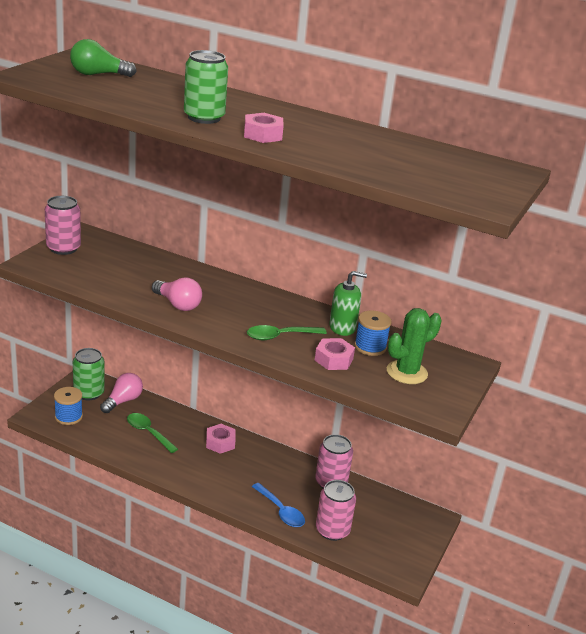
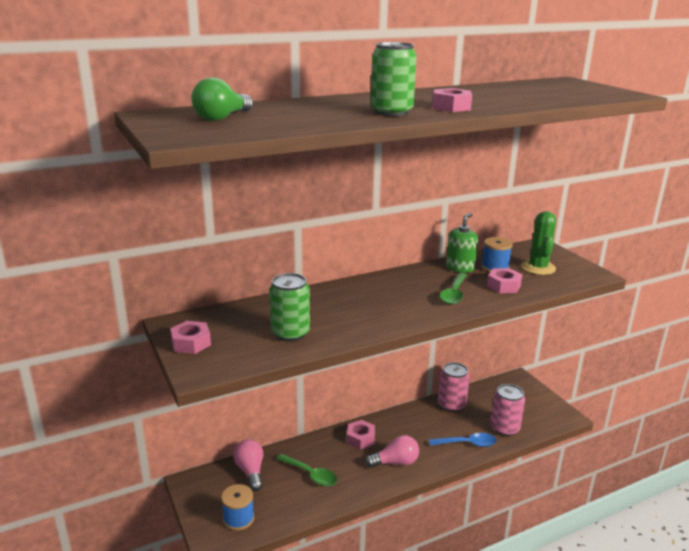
camera: 50 degrees left, 5 degrees down
(63, 248) = (191, 343): pink can -> pink nut
(89, 393) = (216, 489): green can -> green can (290, 333)
(148, 432) = (311, 474): green spoon -> green spoon turned 135 degrees counterclockwise
(178, 304) = (364, 319): pink light bulb -> pink light bulb (395, 462)

